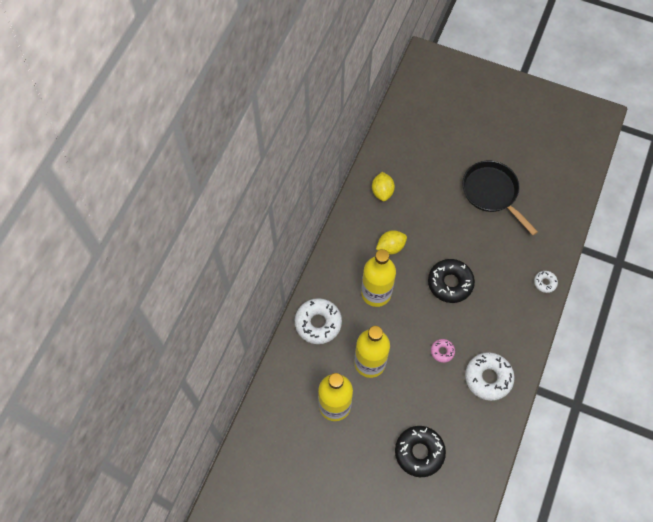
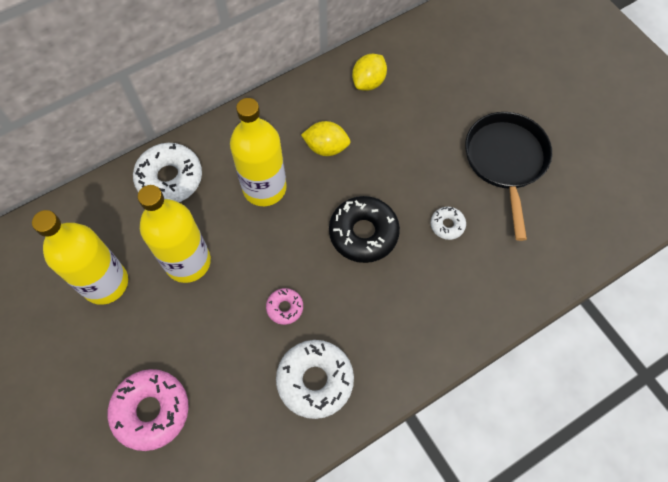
camera: 35 degrees right, 0 degrees up
(419, 452) = (151, 411): black donut -> pink donut
(545, 283) = (489, 312): white donut -> white donut (447, 225)

